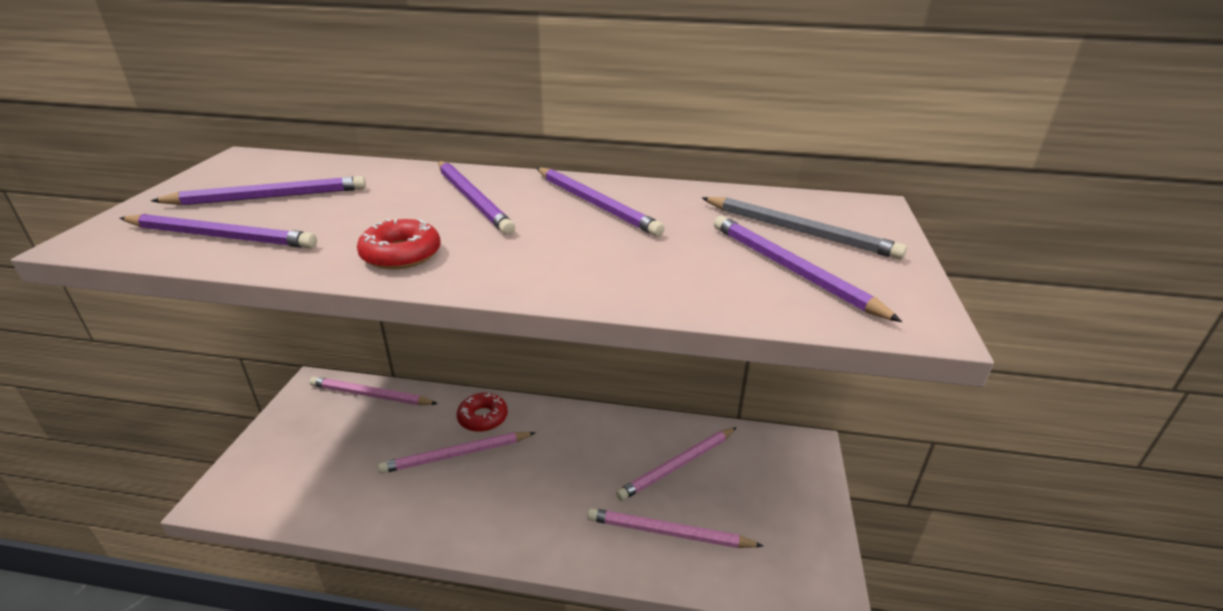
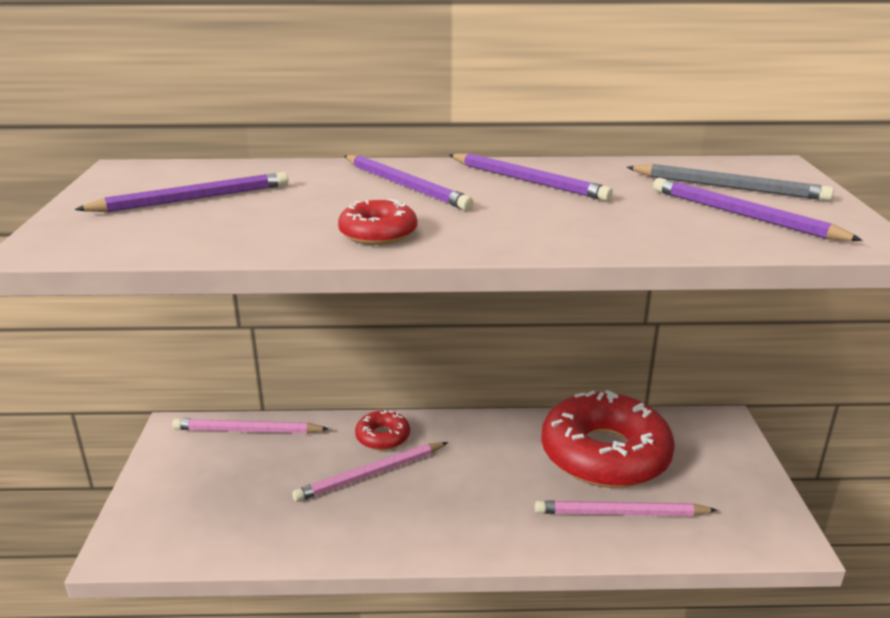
camera: 10 degrees left, 5 degrees down
(221, 236) = (179, 234): purple pencil -> none
(678, 465) = (605, 454): pink pencil -> red donut

